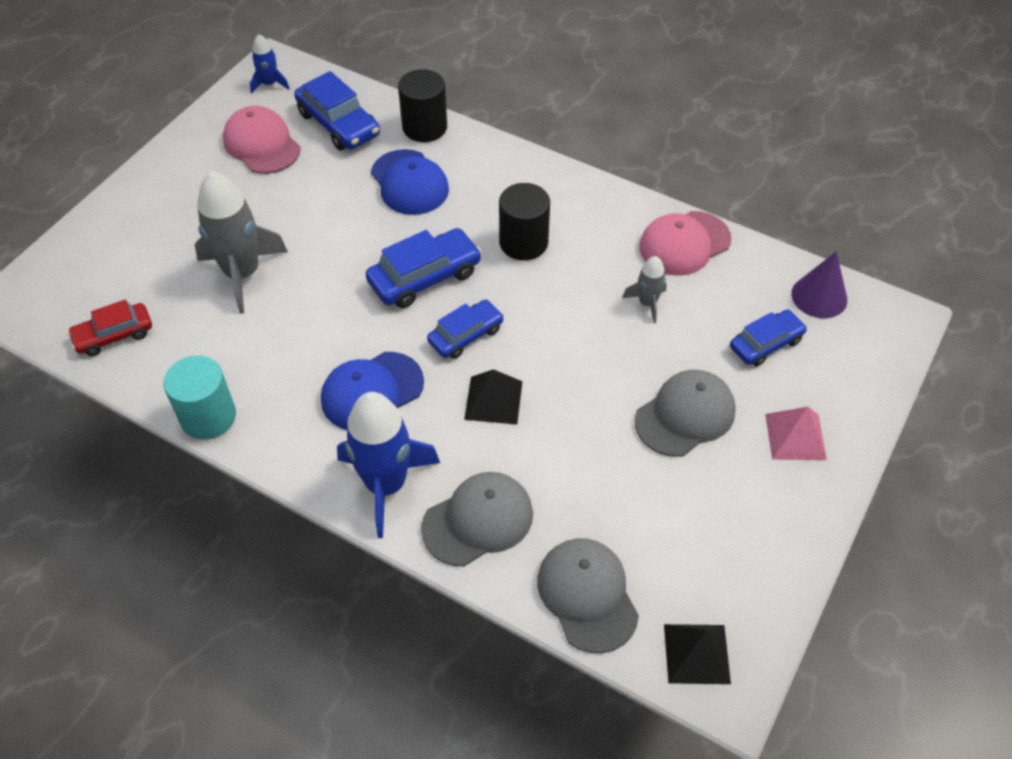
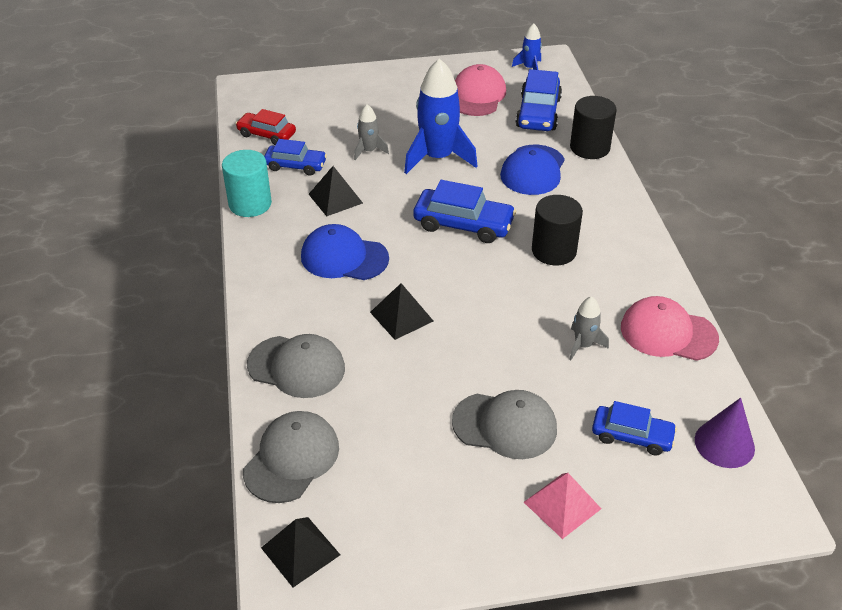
camera: 50 degrees right, 10 degrees down
(242, 273) = (369, 151): grey rocket -> grey rocket, size x0.50
(281, 344) = (335, 198): none -> black pyramid
(386, 484) = (280, 307): blue rocket -> blue rocket (438, 158)
(466, 335) = (439, 271): blue car -> blue car (295, 166)

